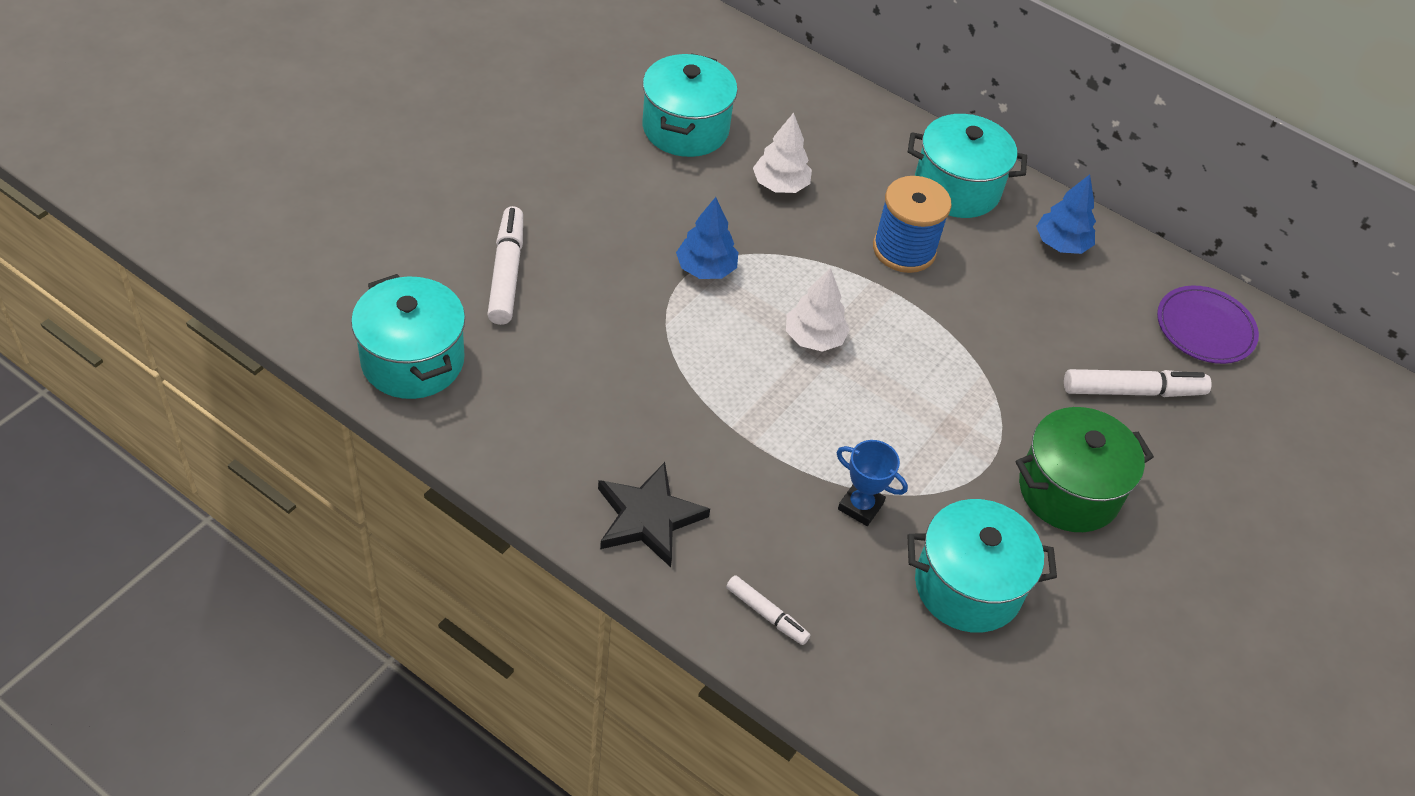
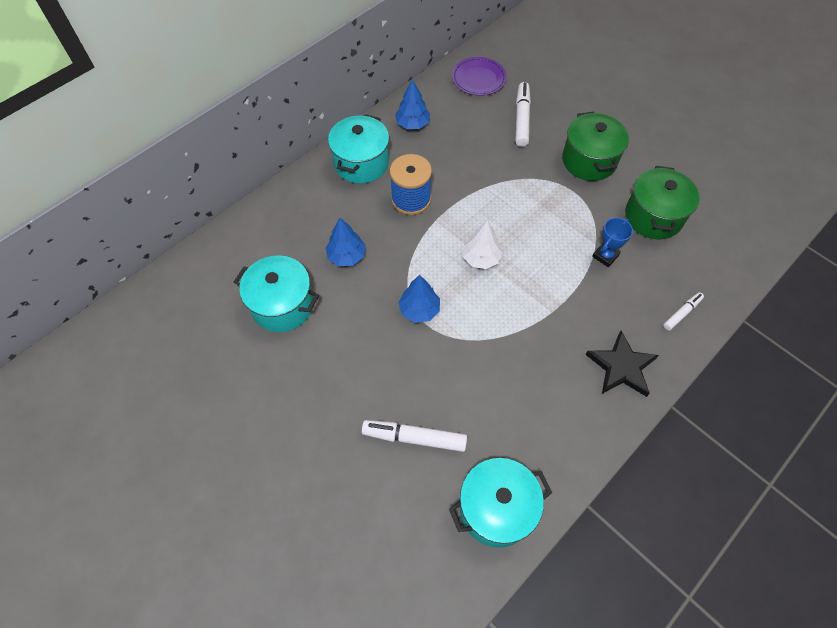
camera: 75 degrees left, 10 degrees up
(780, 185) = (346, 256): white tree -> blue tree
(968, 586) = (653, 216): turquoise pot -> green pot

